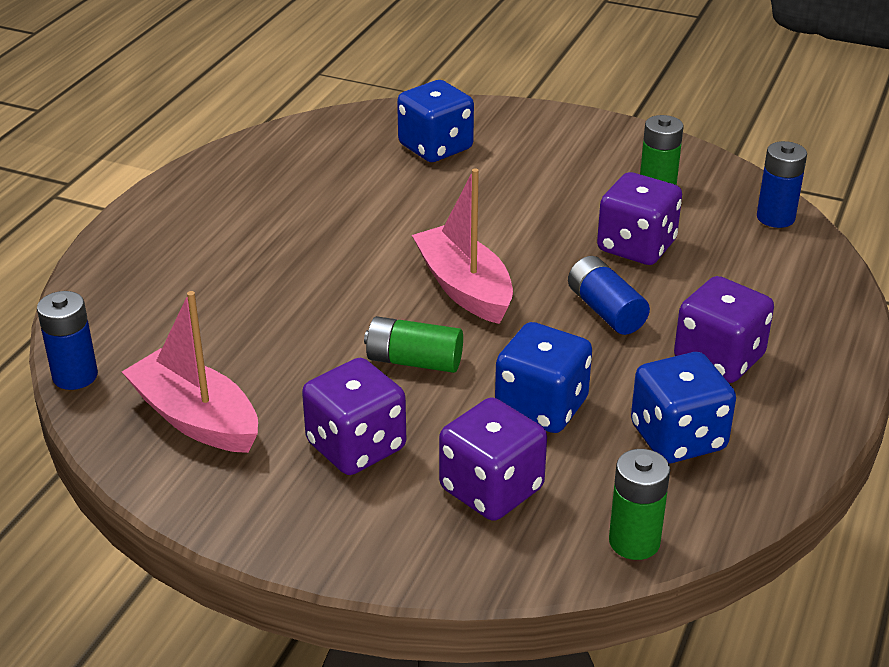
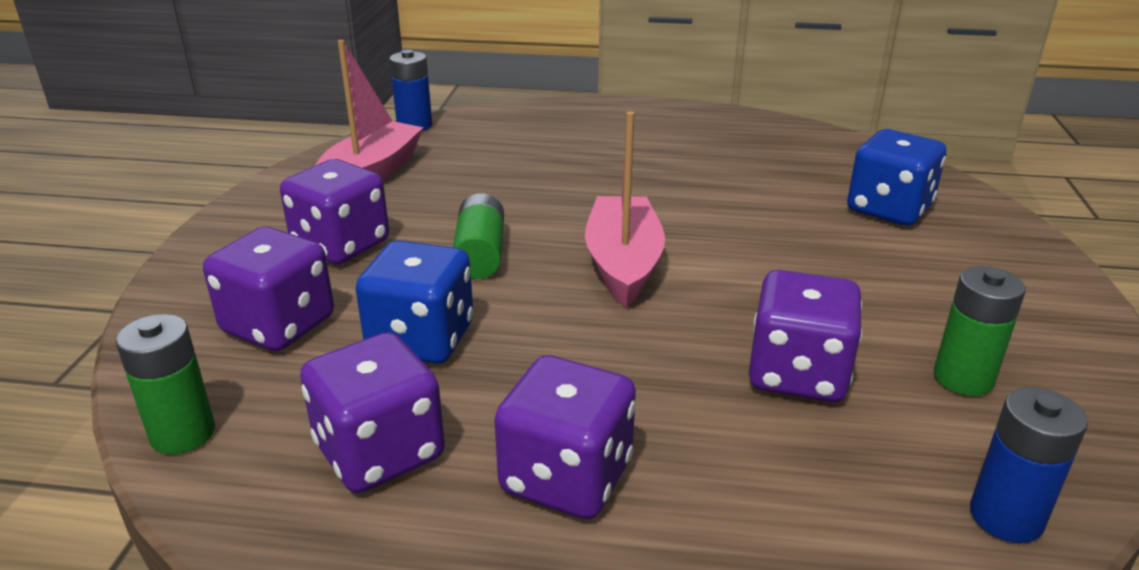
camera: 75 degrees right, 5 degrees down
(464, 288) = (623, 263): pink boat -> pink boat turned 45 degrees counterclockwise
(605, 311) = (631, 364): blue battery -> none
(678, 438) = (379, 452): blue dice -> purple dice

